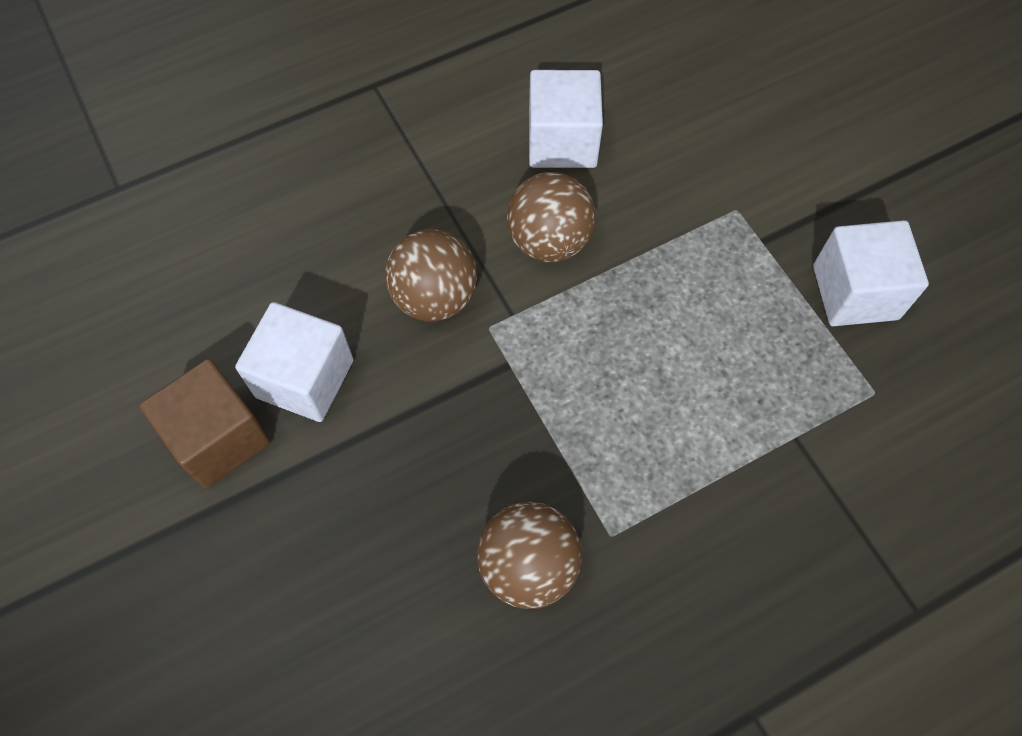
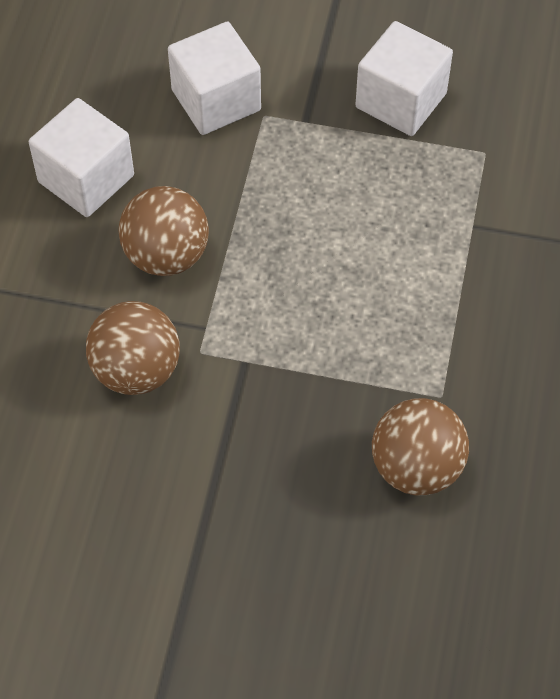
camera: 50 degrees left, 5 degrees down
(219, 438) = (110, 615): brown cube -> none
(305, 378) = (118, 514): white cube -> white cube (216, 100)

